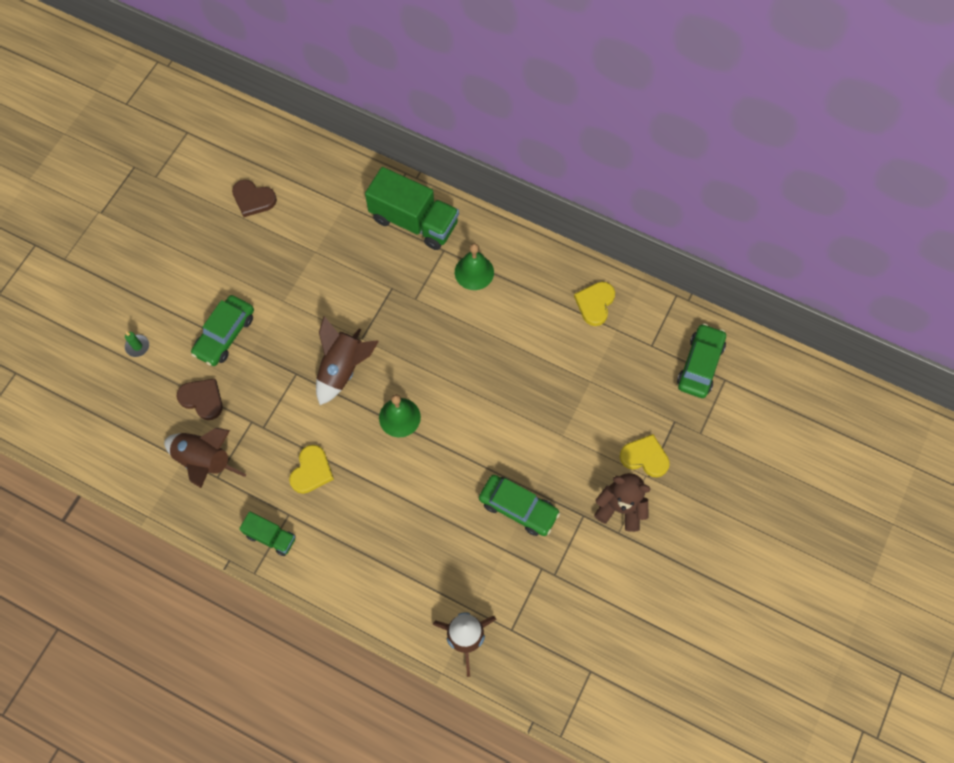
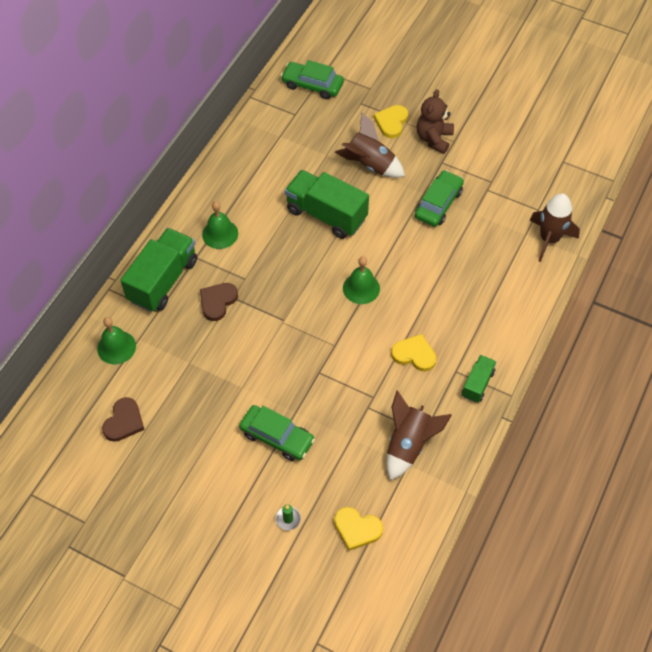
camera: 90 degrees left, 10 degrees down
(202, 399) = (345, 452): brown heart -> brown heart (217, 302)
(336, 186) = (116, 347): none -> green bell
(343, 369) = (314, 334): brown rocket -> brown rocket (370, 165)
(501, 381) = (326, 214): none -> green truck
(595, 304) = (255, 149): yellow heart -> yellow heart (357, 529)

